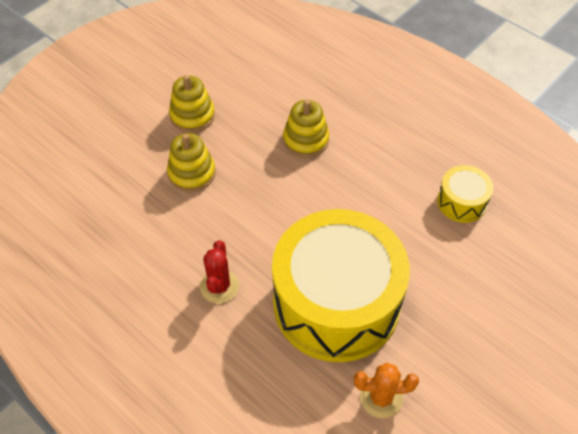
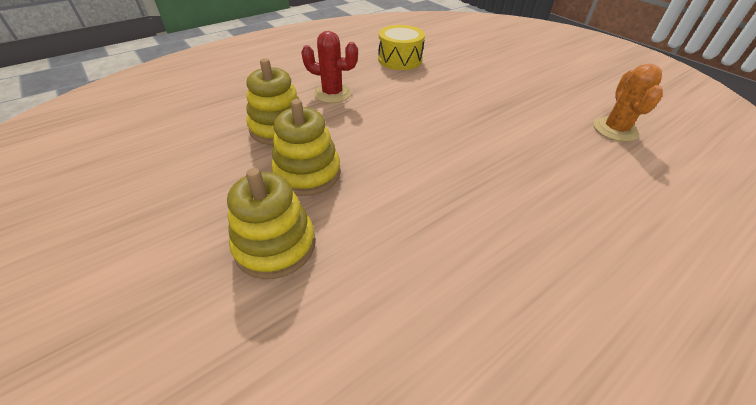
camera: 80 degrees left, 10 degrees down
(192, 116) = (152, 231): yellow stacking toy -> yellow stacking toy (307, 173)
(219, 286) = (495, 235): red cactus -> red cactus (332, 94)
(336, 303) = (511, 140): yellow drum -> none

